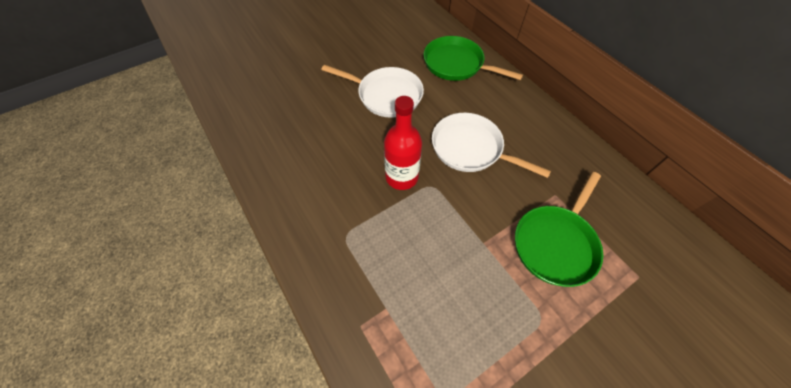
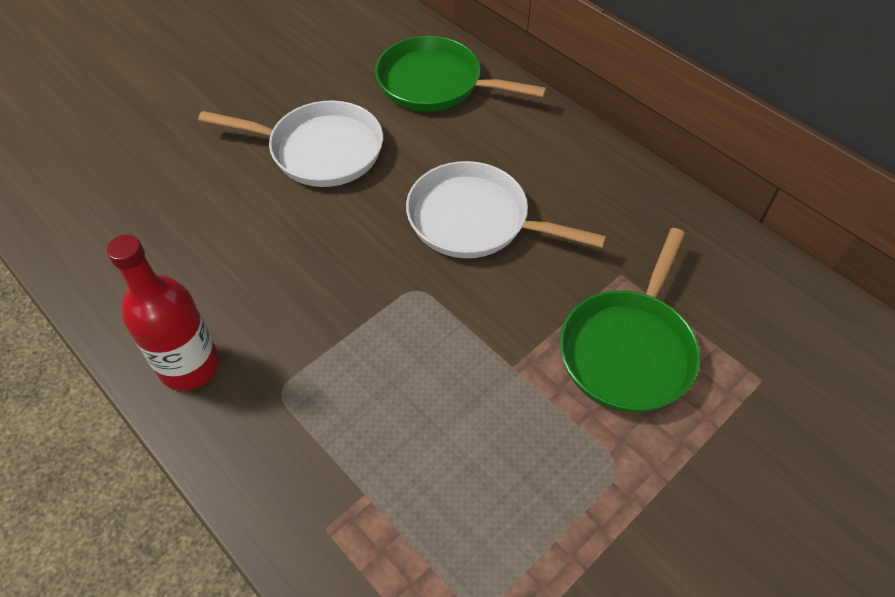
camera: 10 degrees left, 5 degrees down
(401, 177) = (364, 282): red bottle -> red bottle (189, 365)

